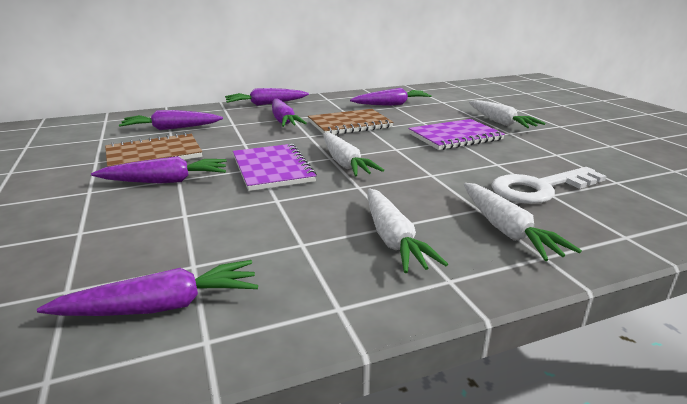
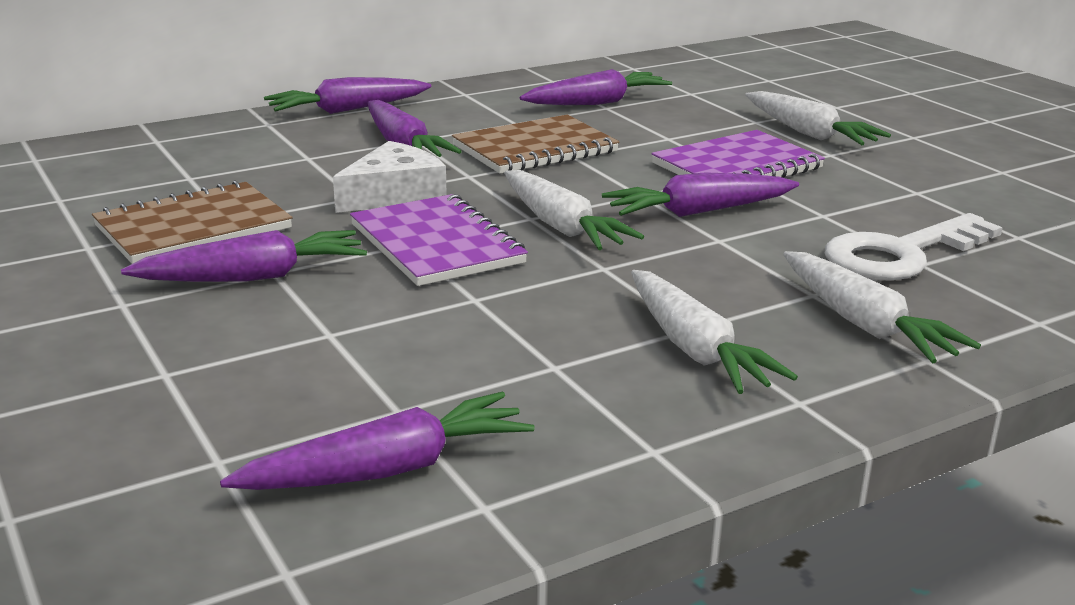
camera: 10 degrees left, 0 degrees up
(171, 128) = (189, 172): purple carrot -> purple carrot (699, 212)
(265, 143) = (394, 194): none -> white cheese

